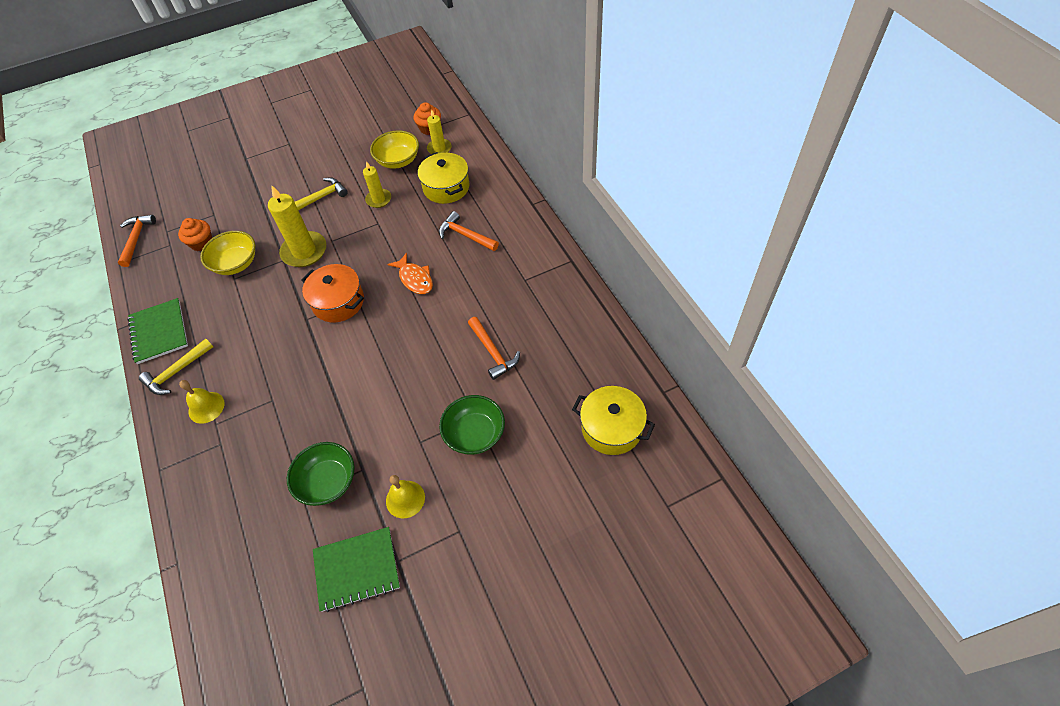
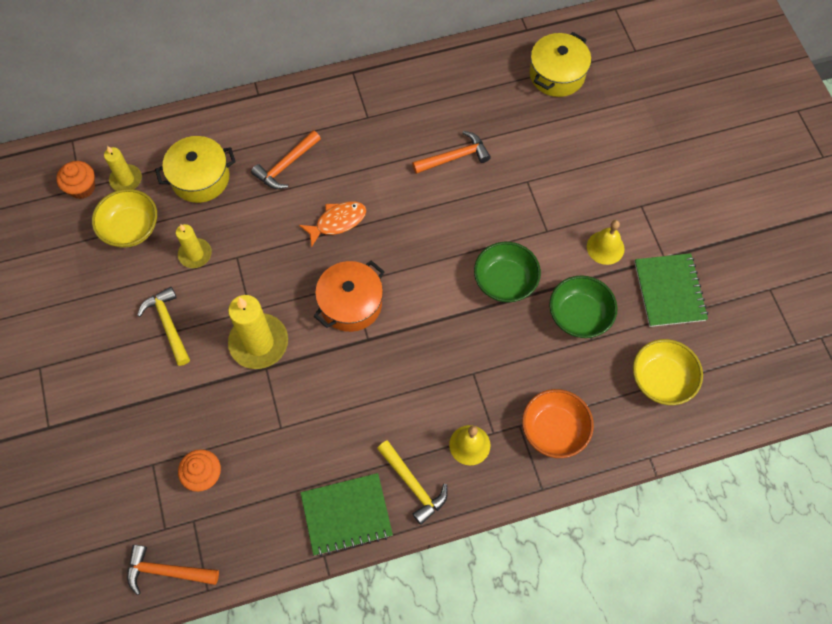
camera: 85 degrees left, 10 degrees up
(213, 473) = (554, 430): none -> orange bowl
(236, 264) = (255, 426): yellow bowl -> yellow bowl (661, 380)
(475, 434) = (546, 183): green bowl -> green bowl (505, 281)

